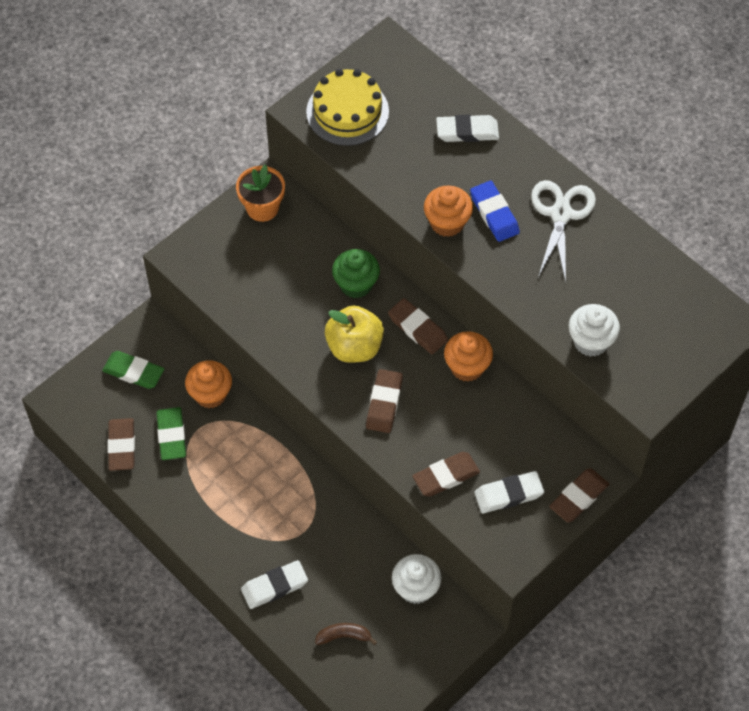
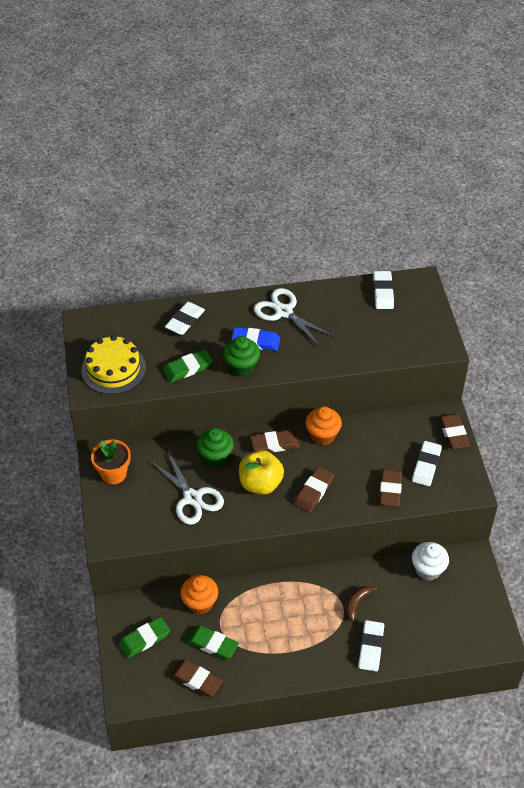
camera: 55 degrees left, 10 degrees down
(287, 296) = (192, 498): none -> white scissors
(344, 636) = (434, 628): brown banana -> brown banana (356, 603)
(384, 403) = (314, 491): brown eraser -> brown eraser turned 75 degrees clockwise
(403, 175) = (188, 368): none -> green eraser
(447, 223) = (241, 367): orange cupcake -> green cupcake
(591, 341) = (382, 348): white cupcake -> none
(678, 293) = (383, 292): none -> white eraser

